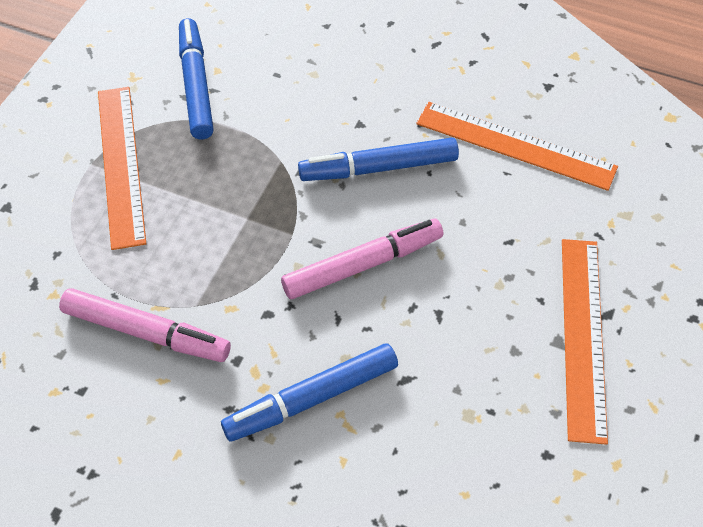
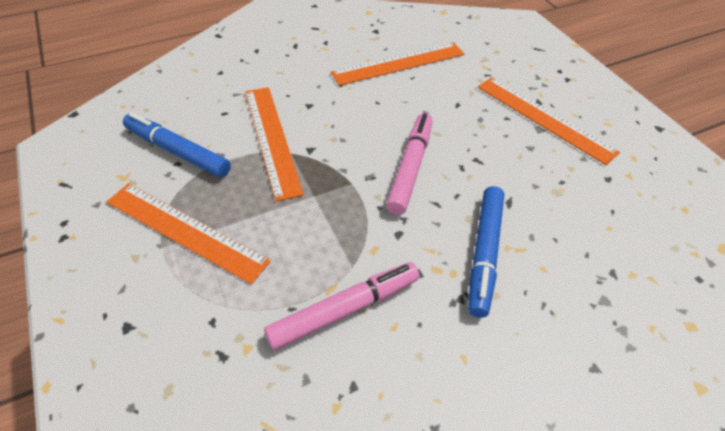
camera: 50 degrees left, 5 degrees down
(282, 134) = (272, 139): none -> orange ruler
(378, 168) = (350, 118): blue marker -> none

